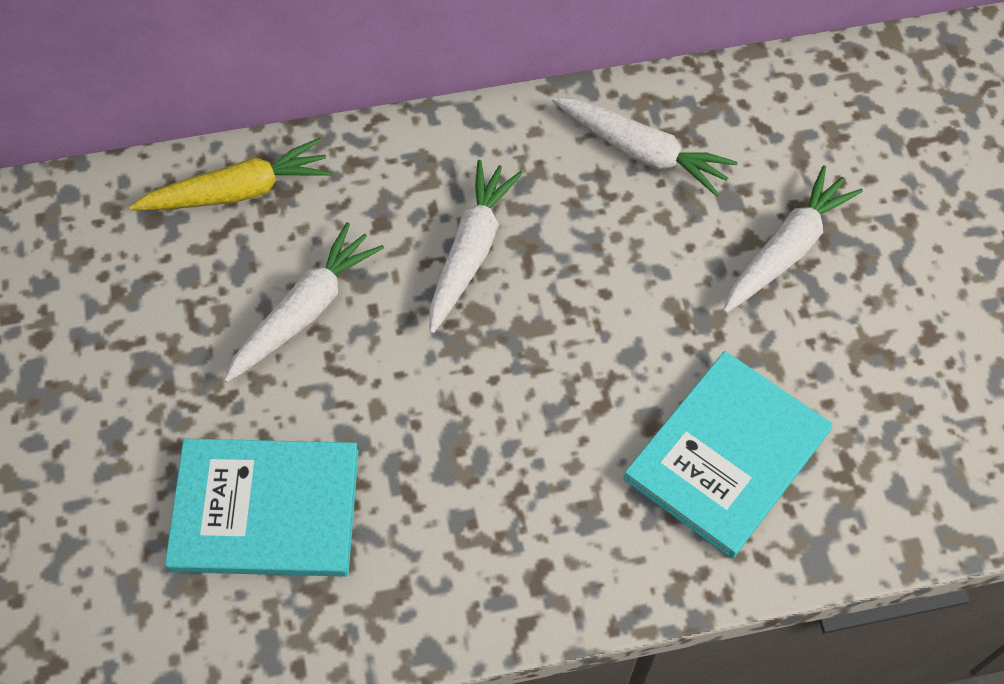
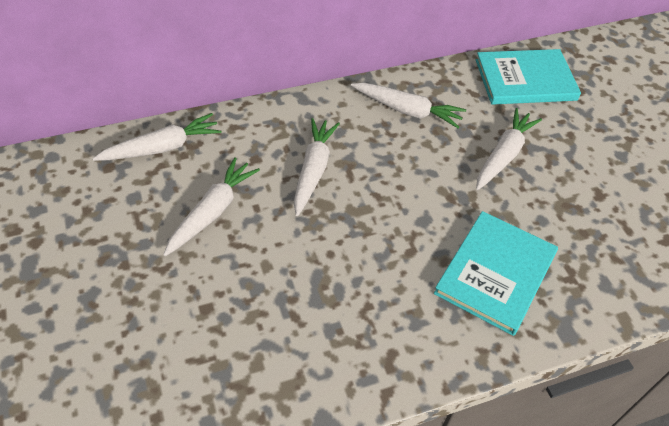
camera: 10 degrees left, 10 degrees down
(238, 191) = (162, 147): yellow carrot -> white carrot
(266, 509) = (198, 336): turquoise book -> turquoise book (525, 80)

